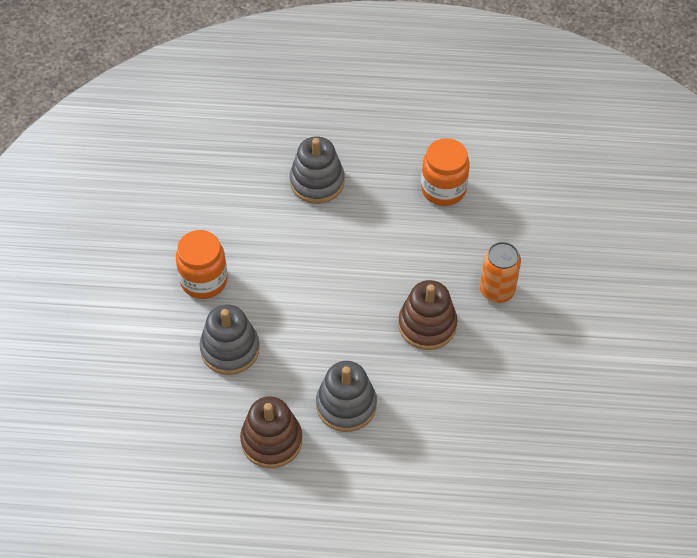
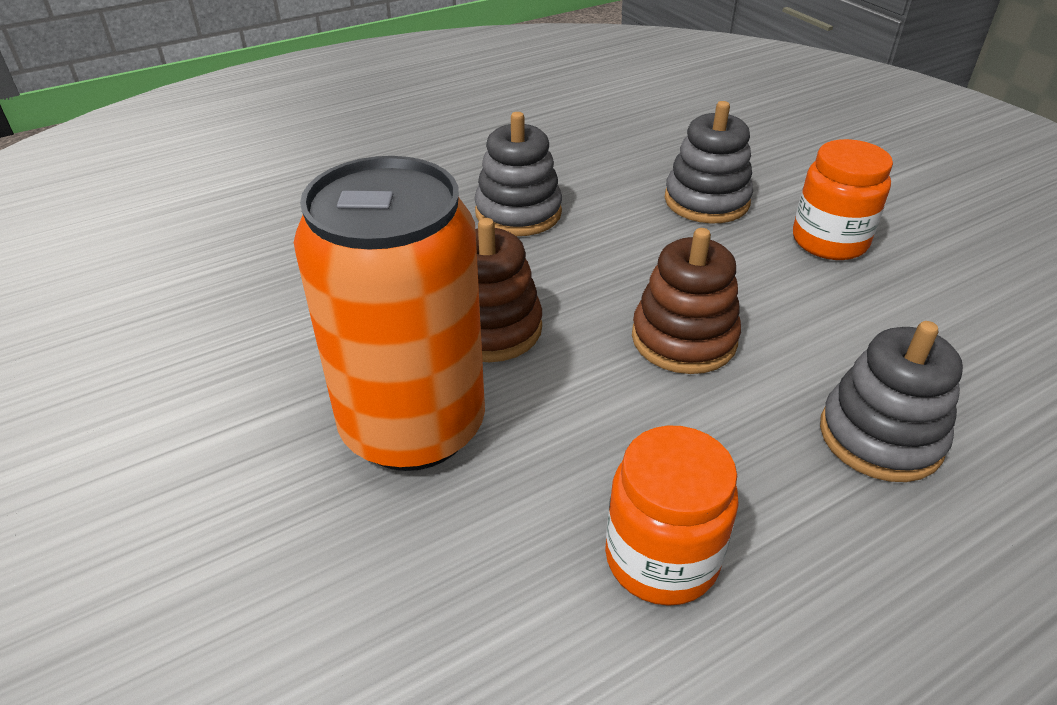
camera: 145 degrees right, 15 degrees down
(271, 441) = (568, 160): brown stacking toy -> brown stacking toy (684, 339)
(497, 290) = (413, 426): orange can -> orange can, size x1.98

